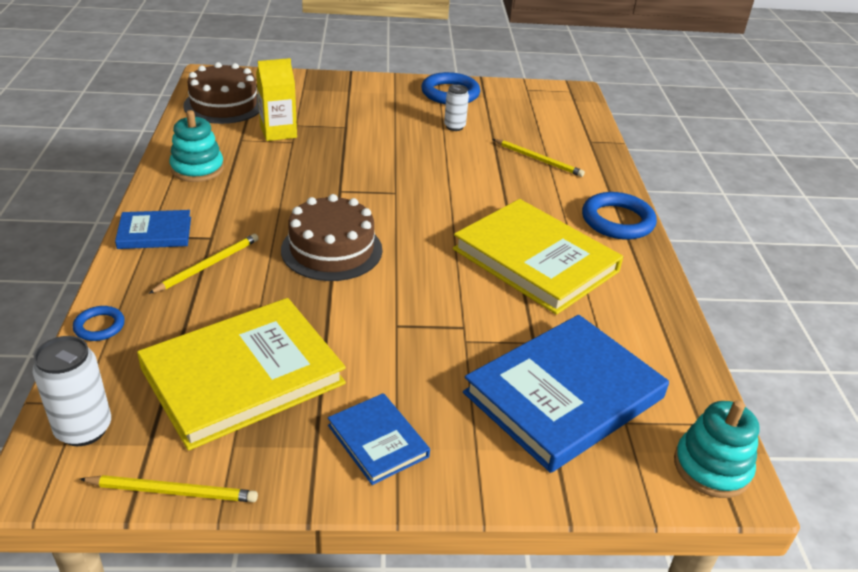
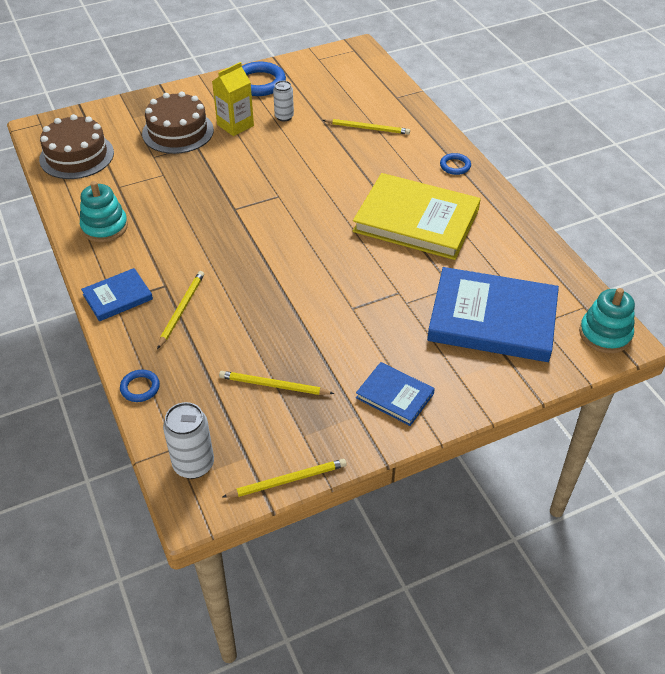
camera: 20 degrees left, 10 degrees up
(243, 376) = (273, 385): yellow book -> yellow pencil
(278, 132) = (144, 169): yellow carton -> yellow carton (235, 125)
(331, 249) = (265, 263): brown cake -> brown cake (178, 132)
(564, 395) = (492, 319): blue book -> blue book turned 75 degrees clockwise
(617, 221) = (455, 166): blue ring -> blue ring, size x0.53

